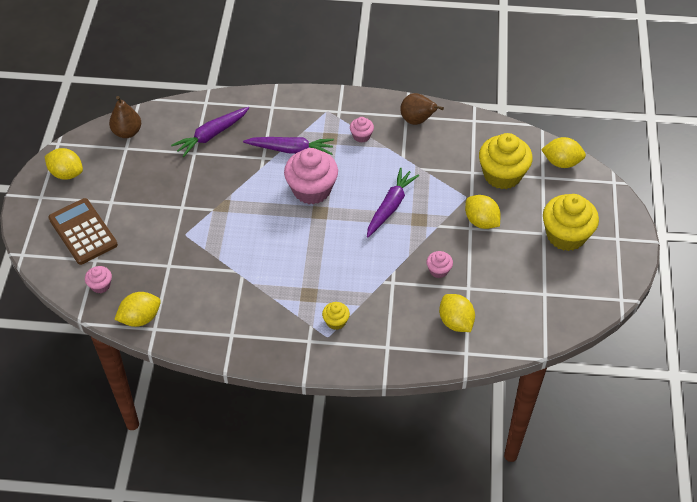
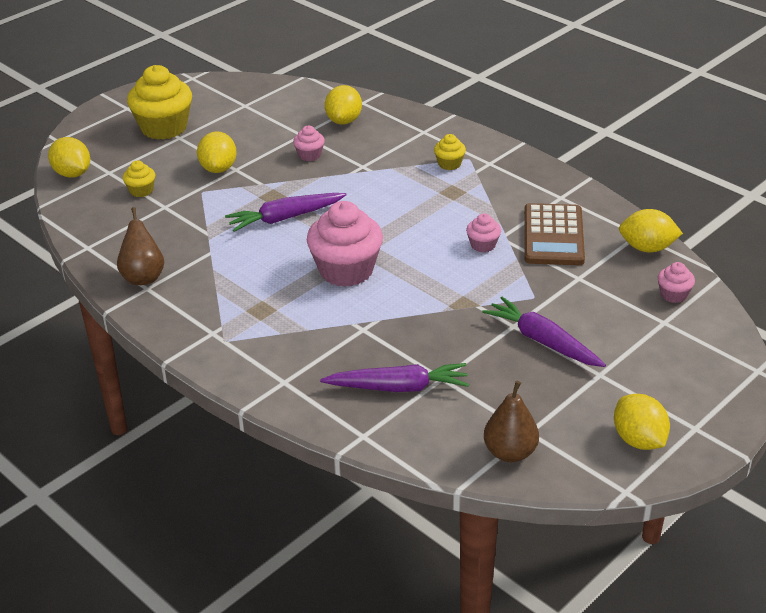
camera: 140 degrees left, 15 degrees down
(83, 232) = (660, 358): brown calculator -> brown calculator (553, 236)
(291, 149) = (320, 320): purple carrot -> purple carrot (542, 341)
(361, 136) = (224, 293): pink cupcake -> pink cupcake (483, 245)
(502, 175) = (141, 191): yellow cupcake -> yellow cupcake, size x0.47

